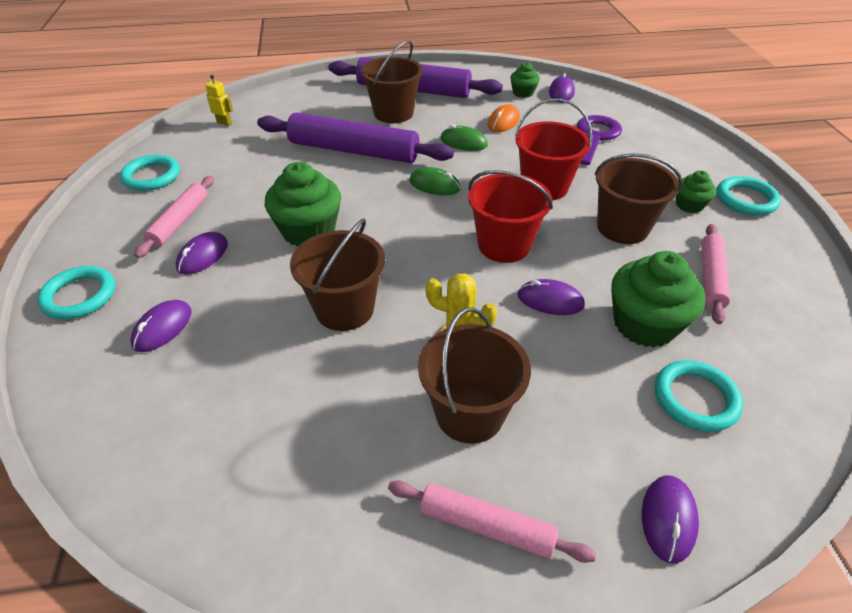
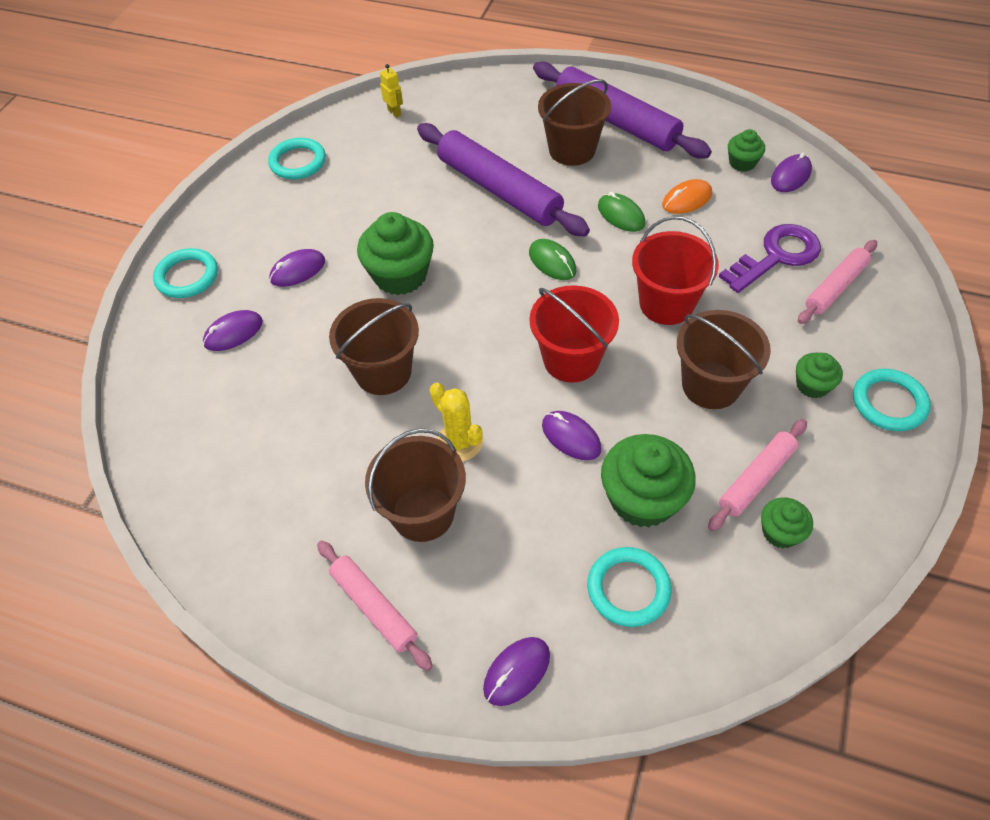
camera: 30 degrees right, 10 degrees up
(179, 221) = (297, 225): pink rolling pin -> pink rolling pin (835, 287)
(761, 307) = (780, 532): none -> green cupcake

